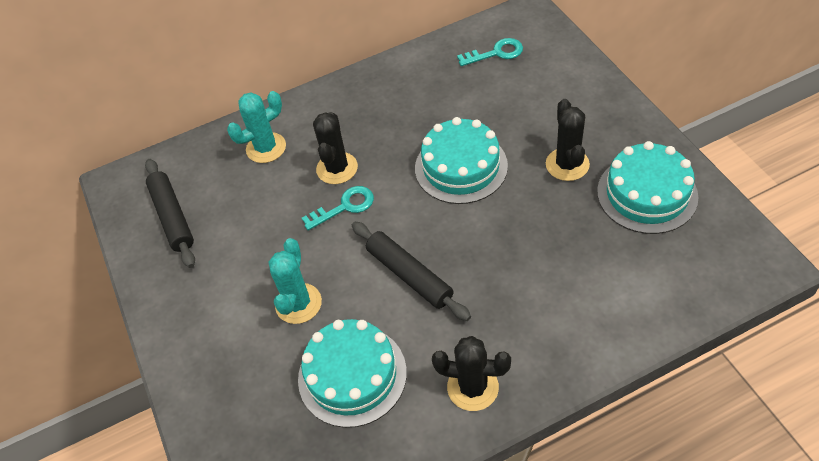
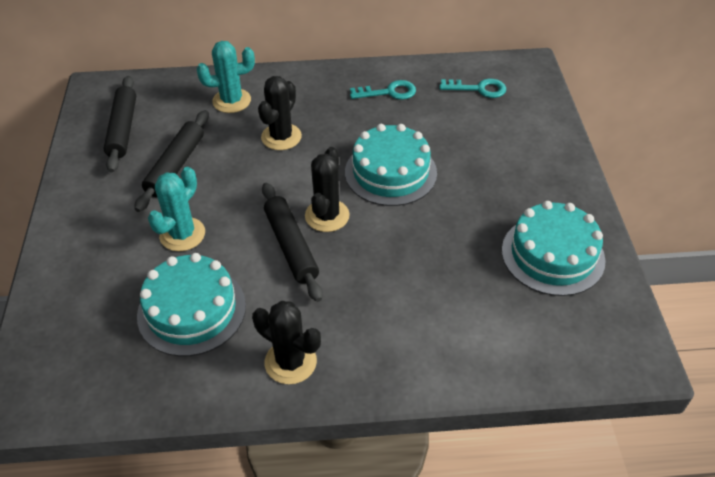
camera: 15 degrees right, 5 degrees down
(250, 236) = (175, 166): none -> black rolling pin
(345, 206) = (269, 170): turquoise key -> turquoise key (389, 92)
(567, 164) = (490, 203): black cactus -> black cactus (327, 216)

